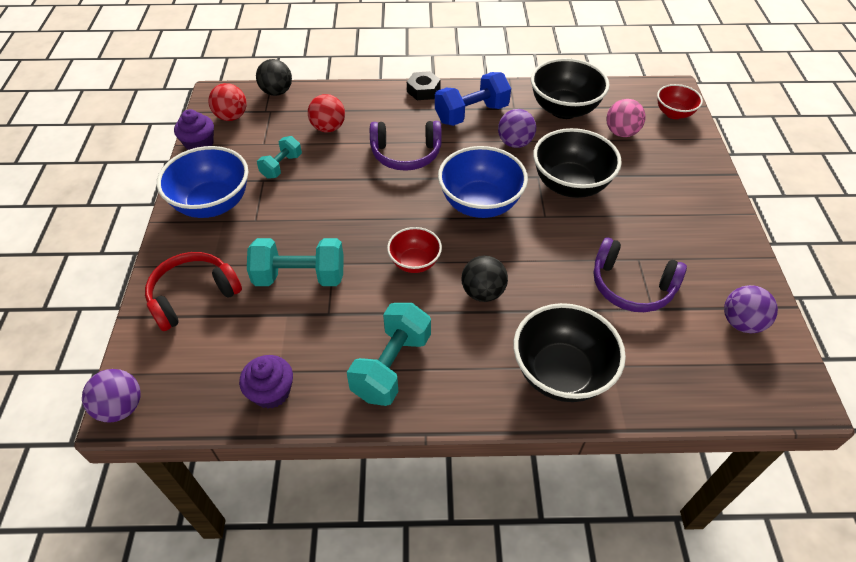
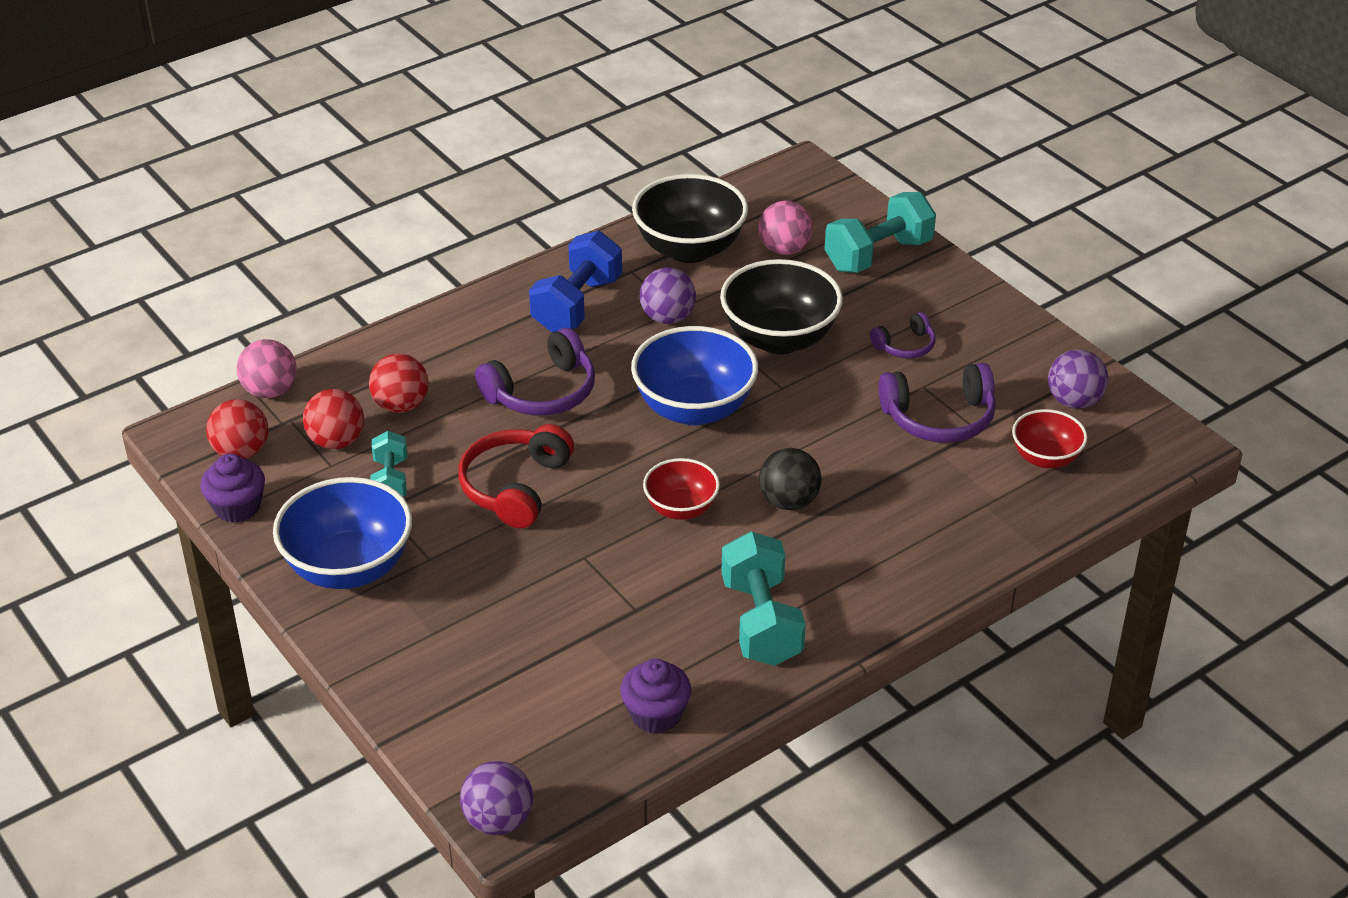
camera: 35 degrees left, 10 degrees down
(193, 296) = (449, 675): red headphones -> red headphones (516, 487)
(277, 92) = (270, 391): black ball -> pink ball
(279, 132) = (336, 441): none -> red ball
(300, 277) = (560, 590): turquoise dumbbell -> turquoise dumbbell (878, 255)
(423, 90) = (481, 301): black nut -> none
(561, 373) = (941, 537): black bowl -> none
(648, 226) = (905, 346): none -> purple headphones
(674, 113) = (826, 199): red bowl -> red bowl (1045, 458)

